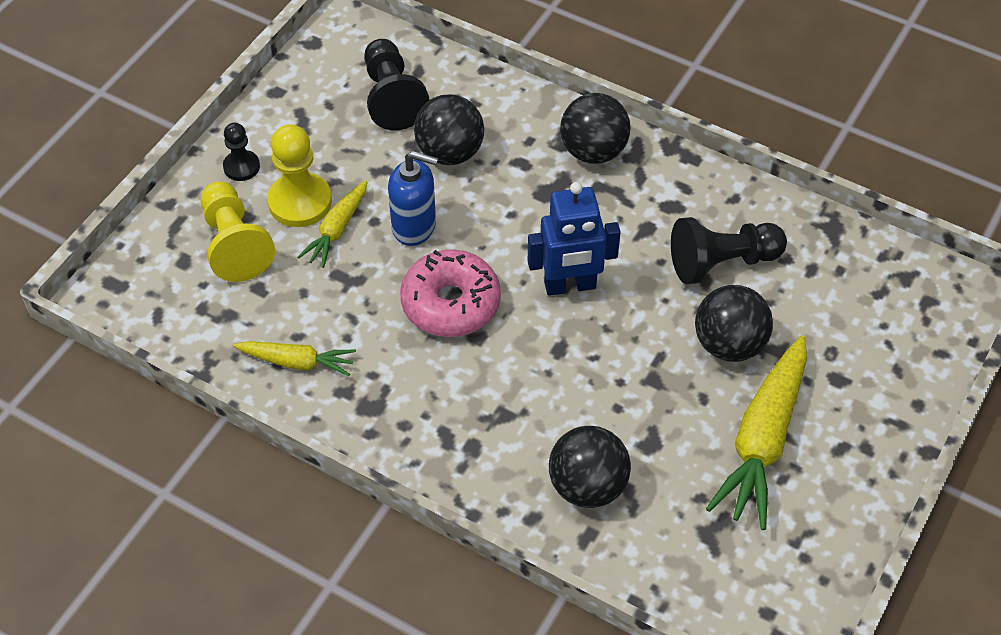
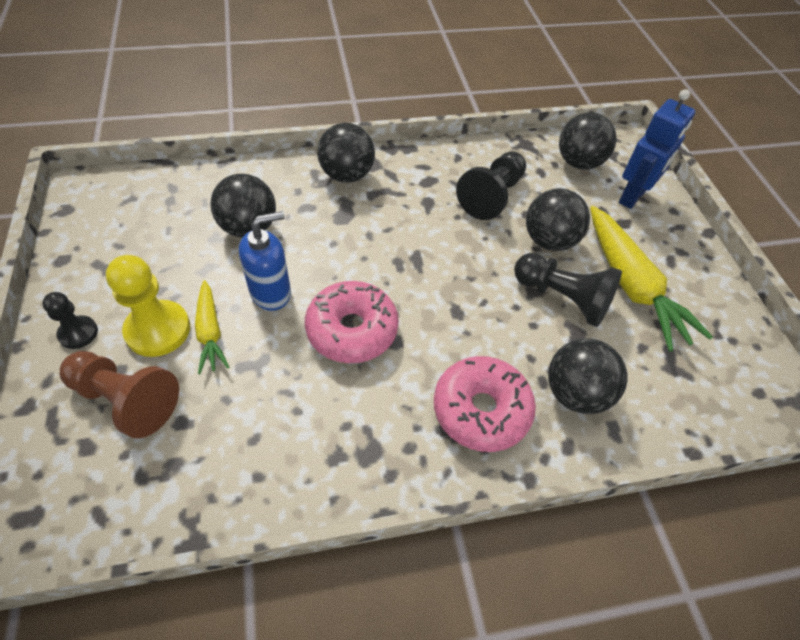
camera: 45 degrees left, 0 degrees up
(234, 244) = (126, 400): yellow pawn -> brown pawn
(297, 362) = (274, 462): yellow carrot -> none
(392, 97) = (168, 215): black pawn -> black pawn (562, 298)
(490, 440) = (481, 410): none -> pink donut
(570, 286) = (420, 266): blue robot -> blue robot (633, 196)
(870, 286) = (579, 163): none -> black ball

